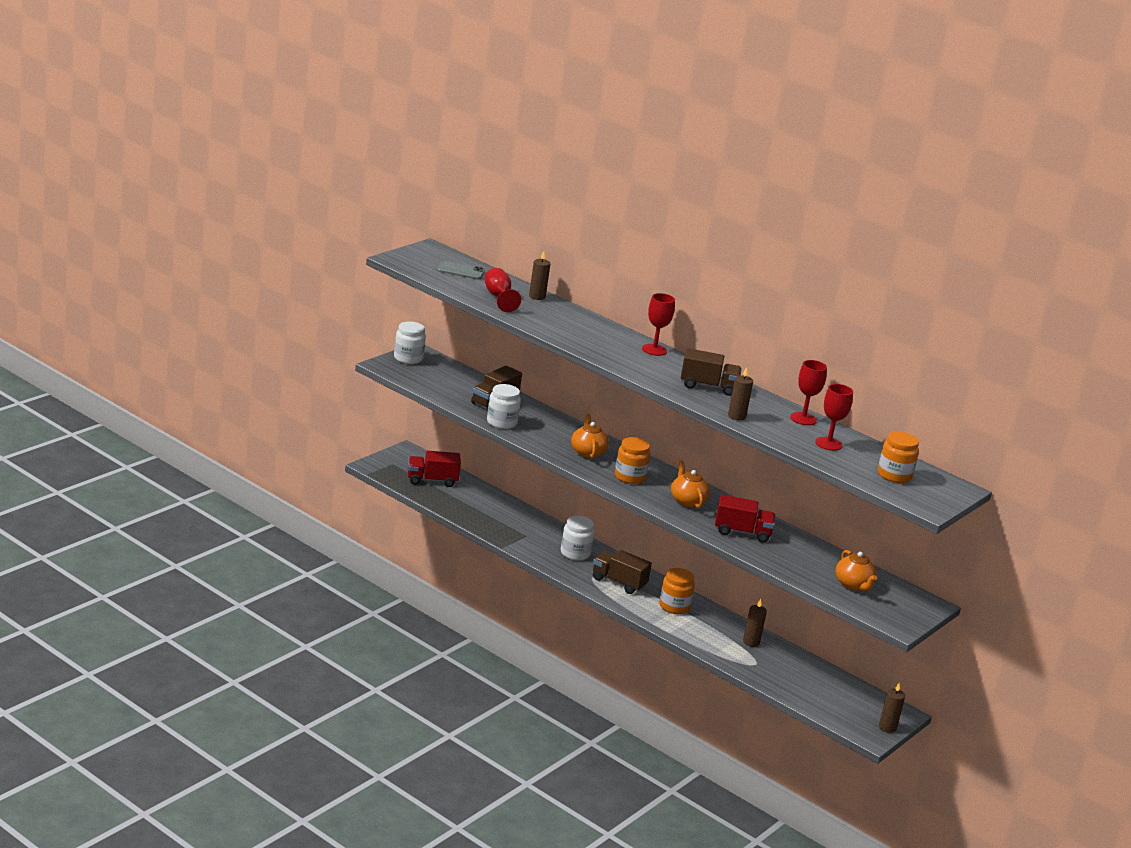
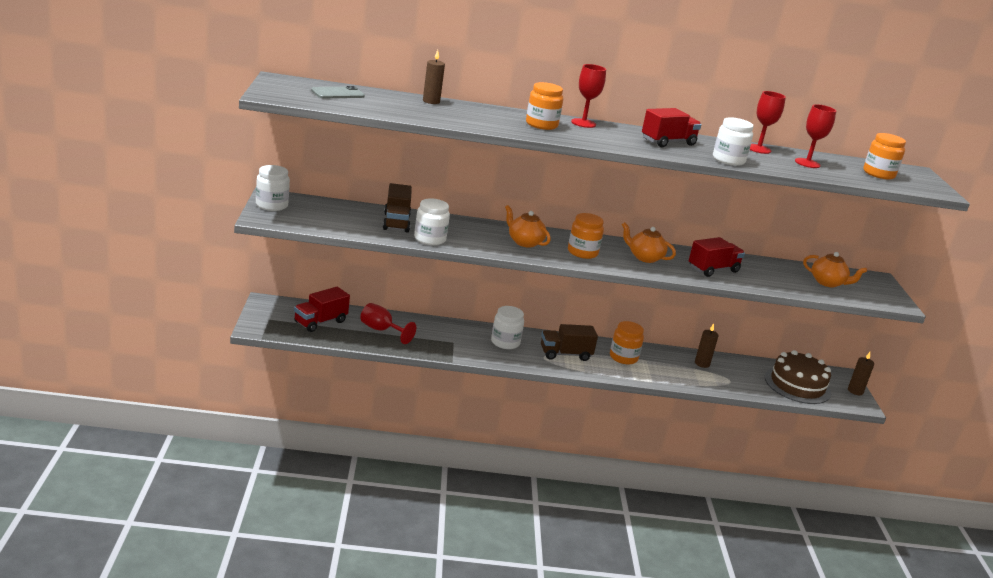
camera: 40 degrees left, 0 degrees up
(498, 297) = (407, 109): red goblet -> red goblet (381, 330)
(604, 340) = (541, 125): none -> orange jar
(708, 386) = (668, 142): brown truck -> red truck
(736, 416) = (728, 160): brown candle -> white jar
(826, 697) = (797, 385): none -> brown cake

